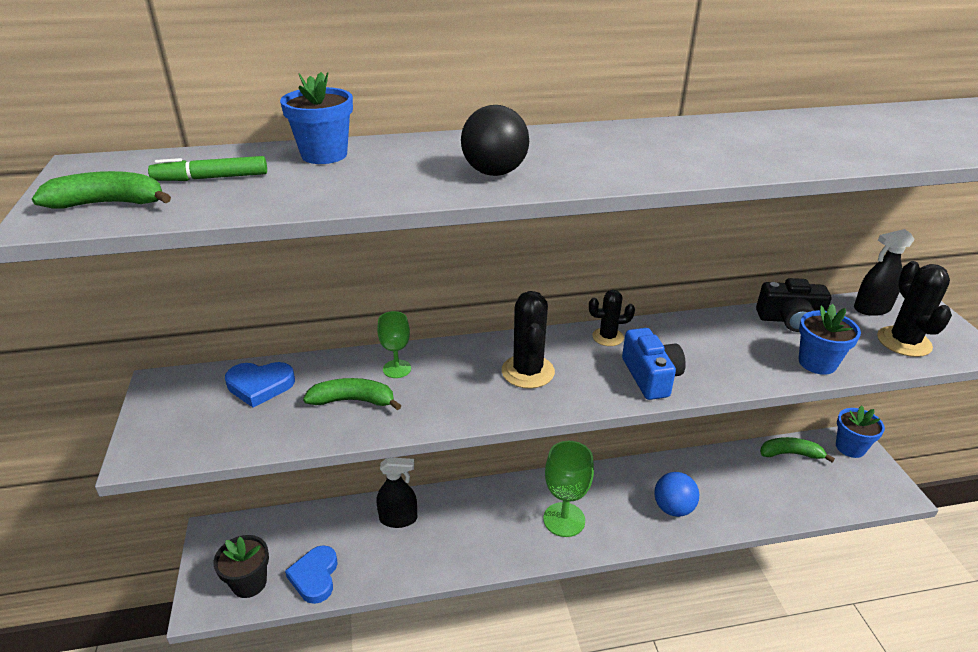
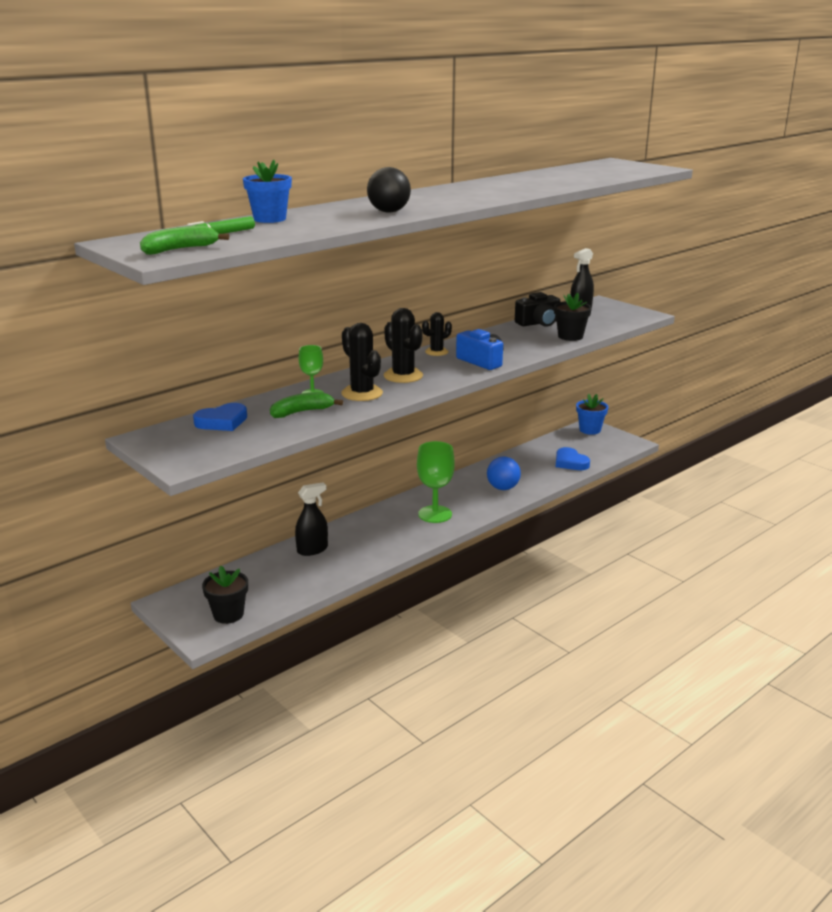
camera: 30 degrees left, 10 degrees down
(315, 576) = (278, 595): blue heart -> blue heart (570, 462)
(790, 454) = (556, 442): green banana -> none
(817, 363) = (570, 336): blue flower pot -> black flower pot
(904, 342) = (609, 319): black cactus -> black cactus (362, 393)

